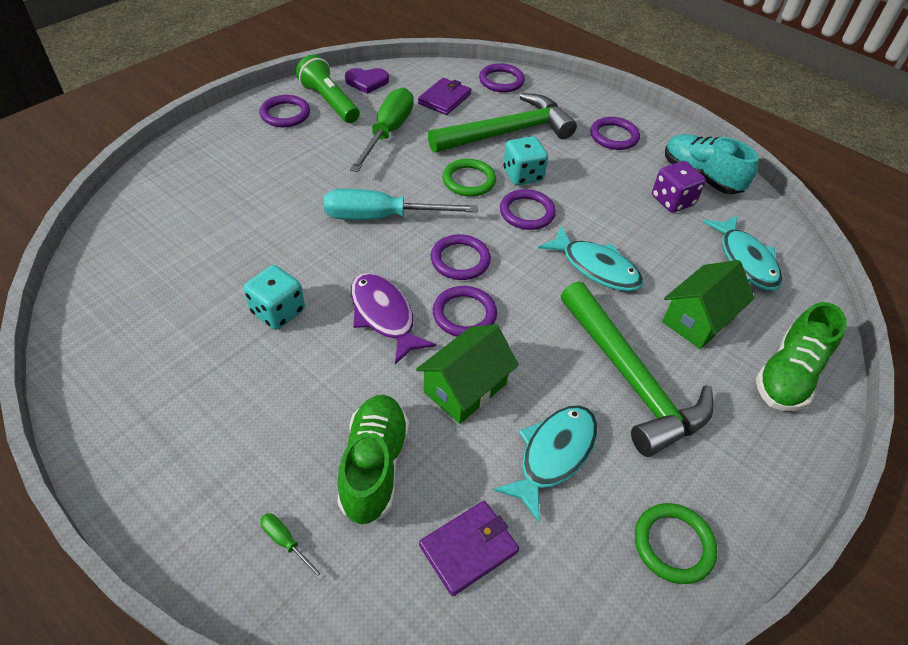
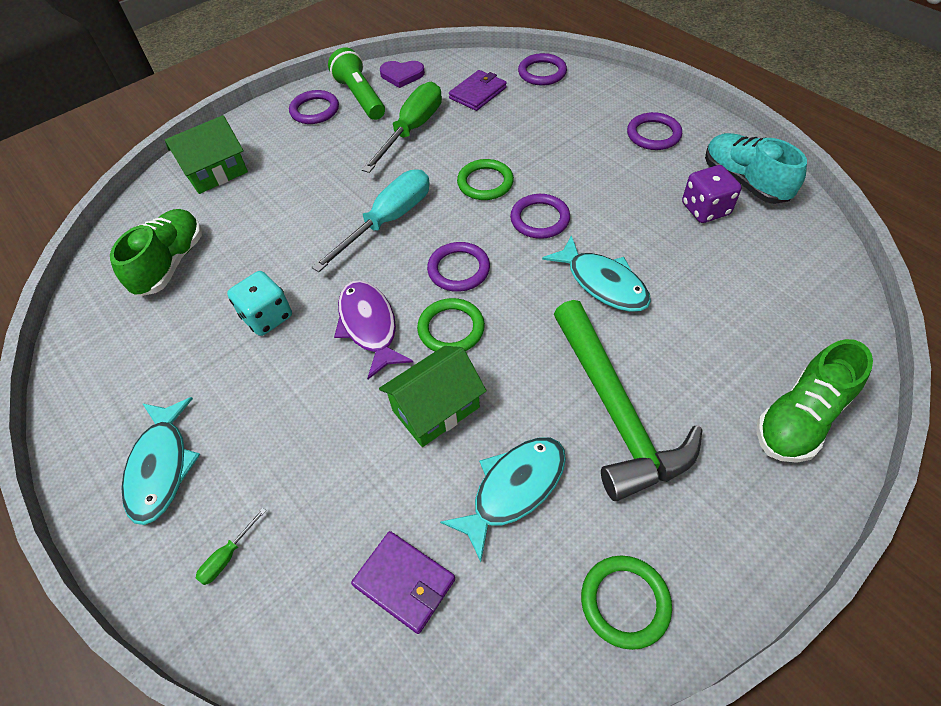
camera: 15 degrees right, 5 degrees up
(286, 542) = (228, 556): green screwdriver -> green screwdriver turned 105 degrees counterclockwise
(374, 466) = (328, 485): green shoe -> green shoe (171, 263)
(382, 217) = (388, 221): turquoise screwdriver -> turquoise screwdriver turned 120 degrees clockwise
(464, 314) = (451, 329): purple ring -> green ring
(468, 548) = (404, 582): purple wallet -> purple wallet turned 60 degrees clockwise
(508, 132) = (537, 130): green hammer -> none
(522, 175) = (543, 177): turquoise dice -> none
(698, 320) = (706, 347): green house -> green house (216, 173)
(745, 260) = (777, 281): turquoise fish -> turquoise fish (161, 467)

